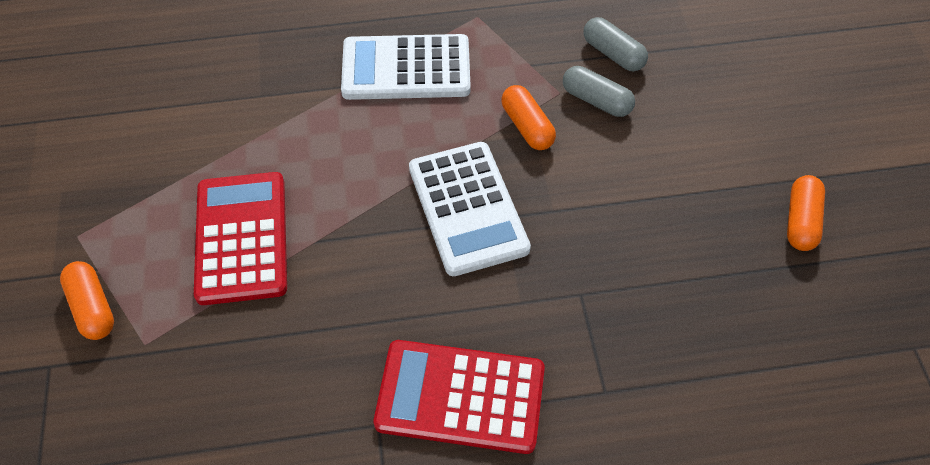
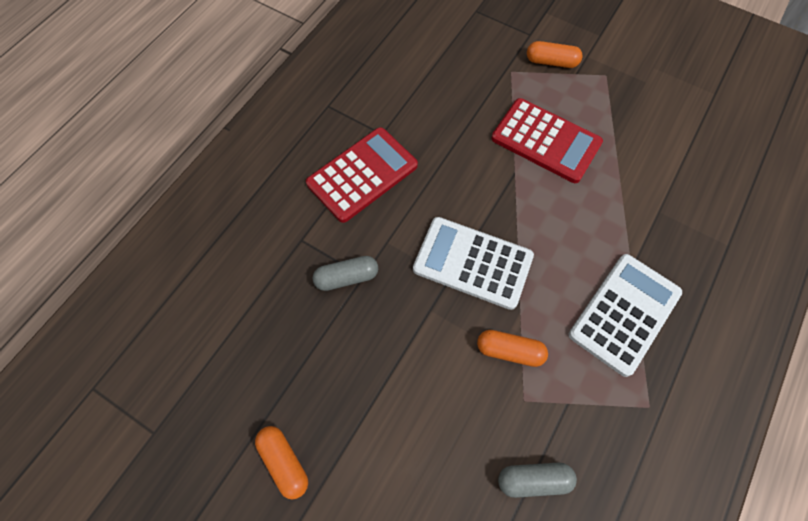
camera: 130 degrees right, 10 degrees up
(596, 101) = (496, 420): grey capsule -> grey capsule (347, 277)

